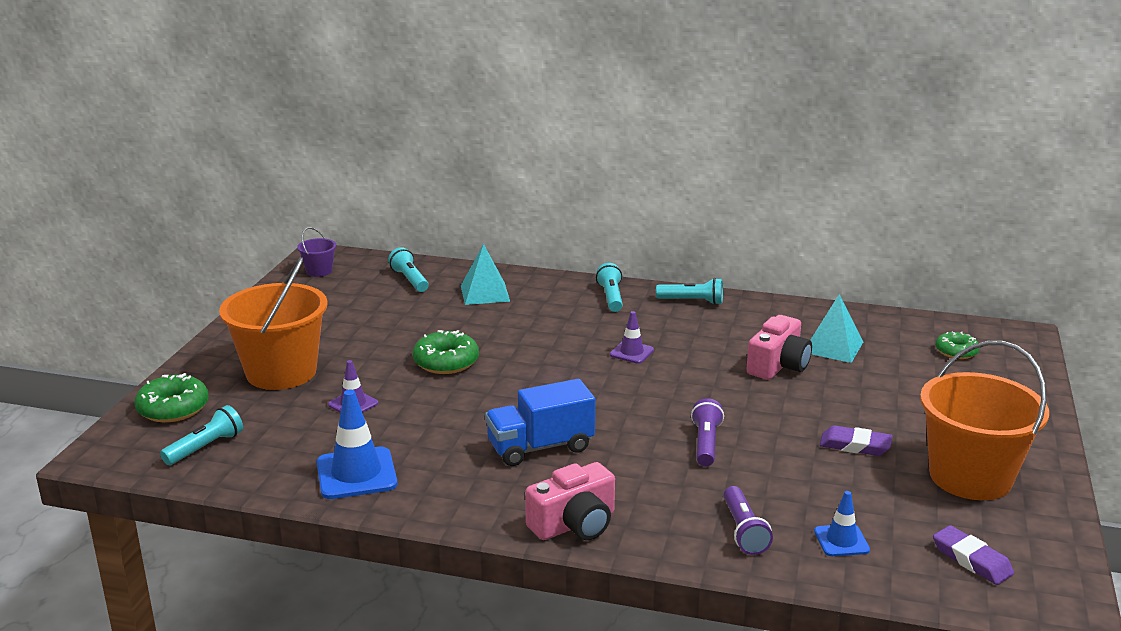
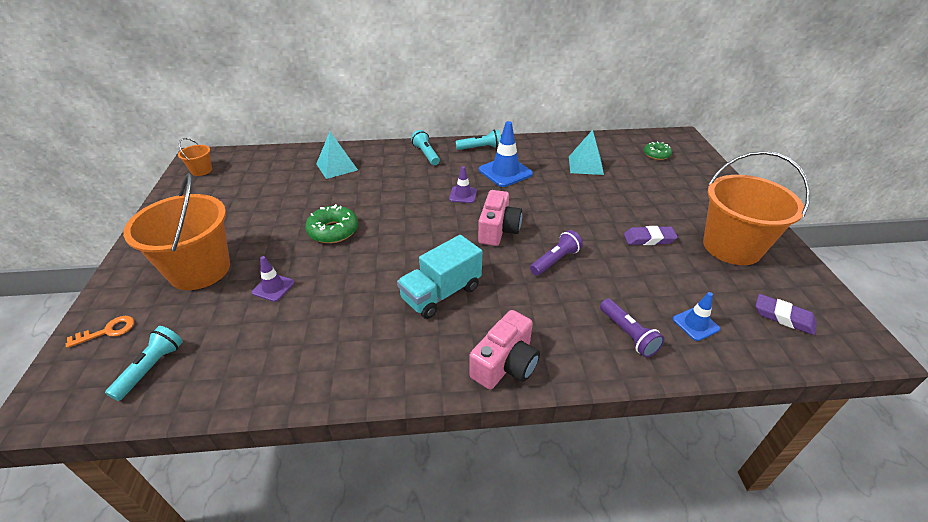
camera: 20 degrees left, 15 degrees up
(173, 408) = (107, 331): green donut -> orange key
(319, 271) = (201, 170): purple bucket -> orange bucket
(356, 474) = (303, 361): blue traffic cone -> blue traffic cone (505, 172)
(410, 280) = (276, 166): turquoise flashlight -> none
(540, 447) = (441, 293): blue truck -> turquoise truck
(706, 443) = (555, 260): purple flashlight -> purple flashlight turned 60 degrees clockwise
(778, 365) = (562, 186): pink camera -> pink camera (498, 230)

